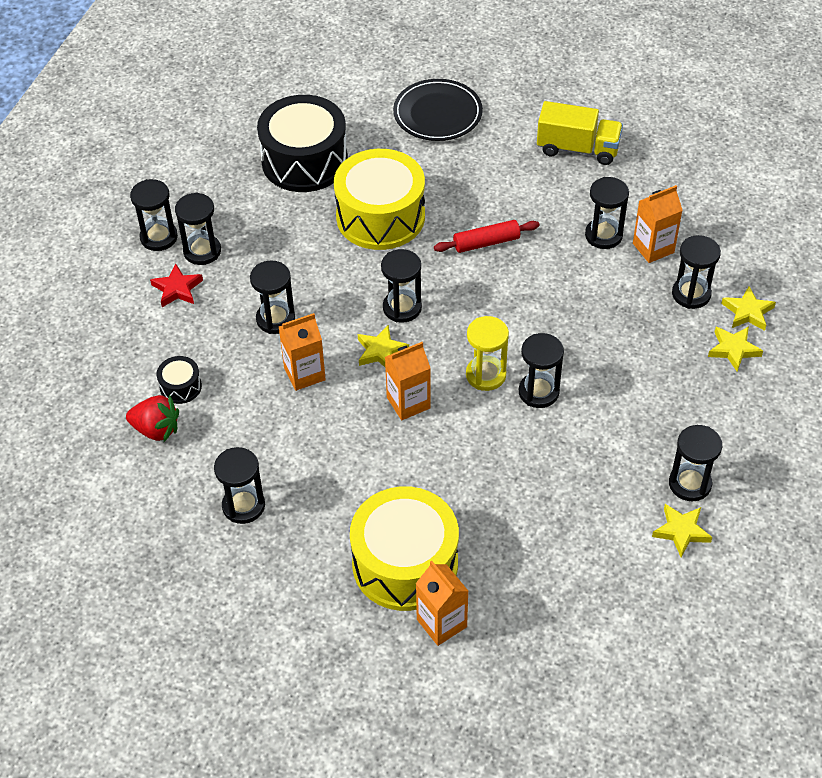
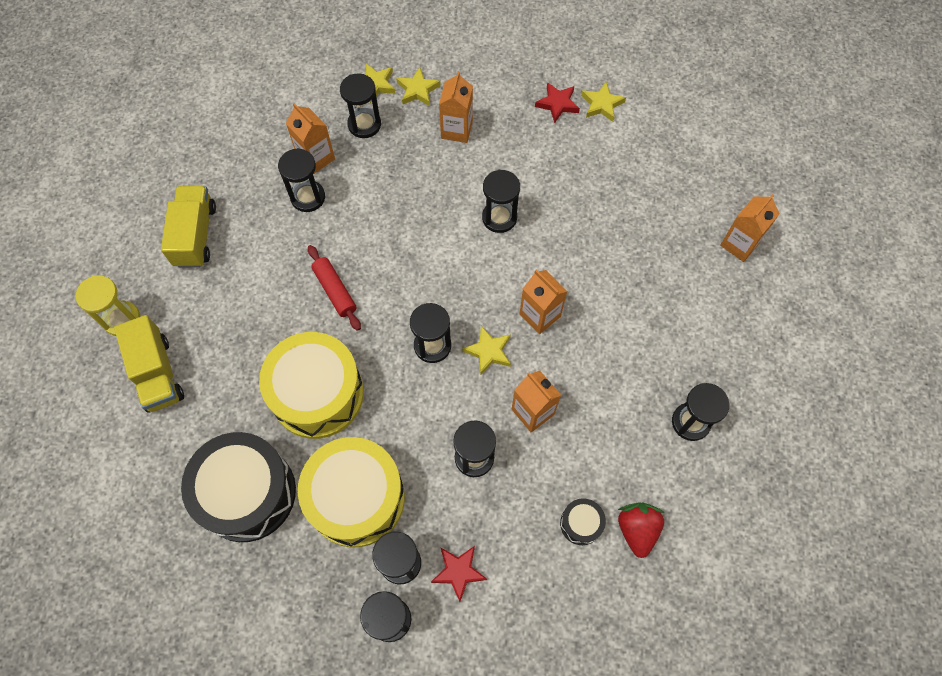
camera: 105 degrees left, 15 degrees up
(405, 564) = (698, 281): yellow drum -> yellow drum (356, 498)
(437, 114) = (157, 373): black plate -> yellow truck
(486, 375) = (492, 261): yellow hourglass -> yellow hourglass (122, 319)
(668, 376) = (456, 130): none -> orange carton
(690, 484) = (557, 104): black hourglass -> red star

